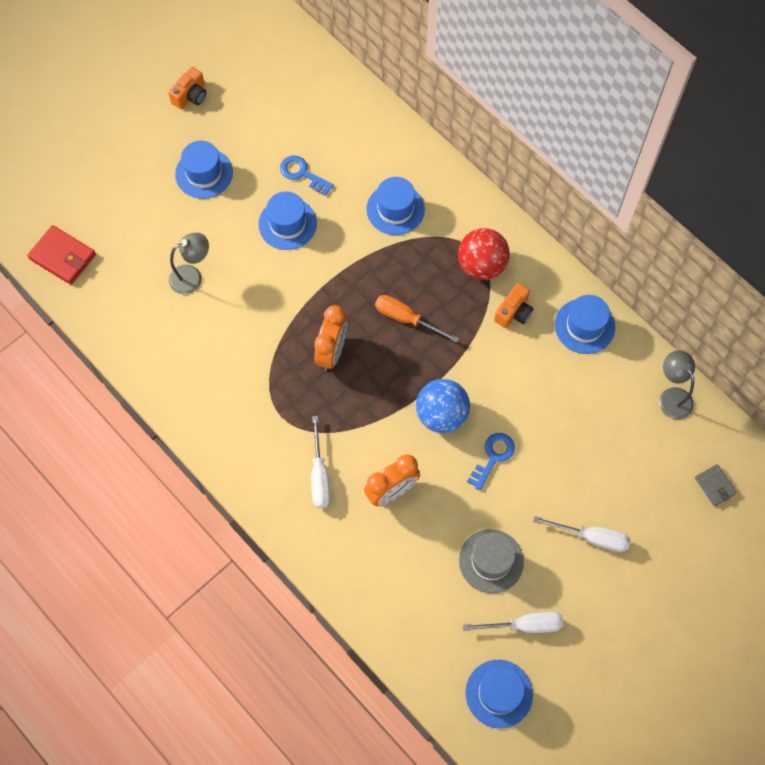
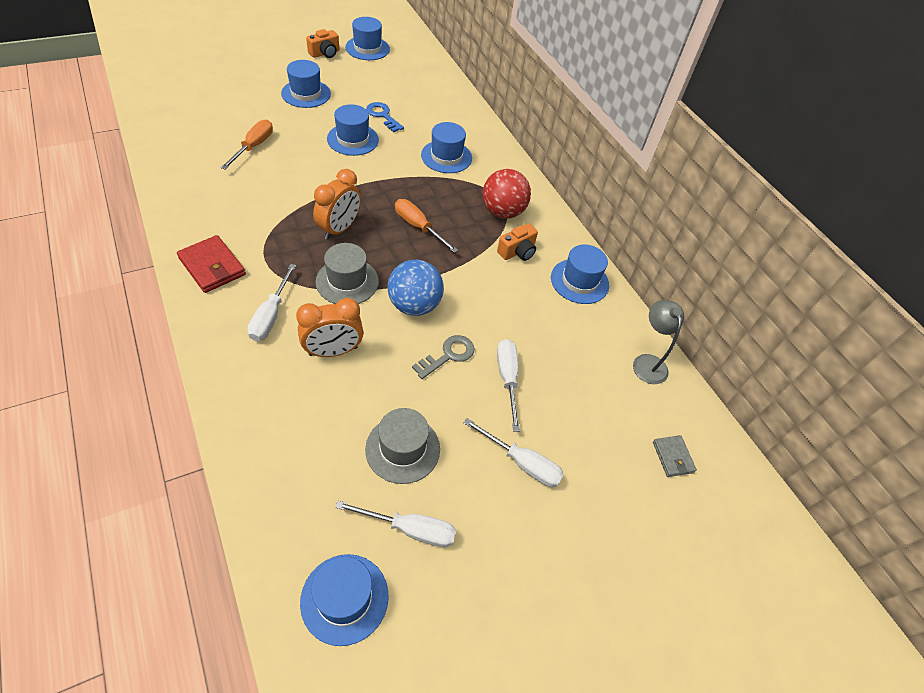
camera: 10 degrees right, 15 degrees down
(63, 257) = (160, 105): red wallet -> red wallet (212, 266)
(192, 277) = (254, 147): grey lamp -> orange screwdriver
(234, 65) = (367, 48): none -> blue hat
(369, 412) = (347, 281): none -> grey hat
(493, 457) = (448, 355): blue key -> grey key
(553, 462) = (507, 379): none -> white screwdriver

